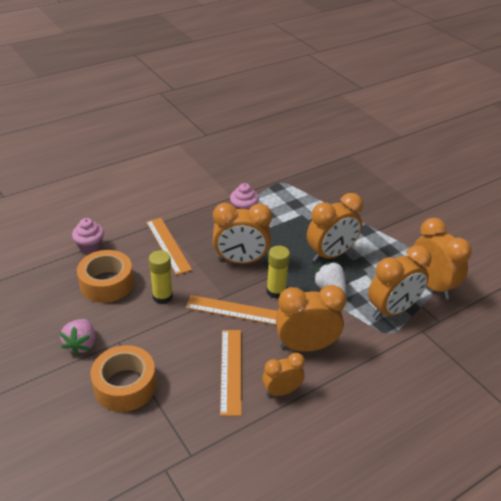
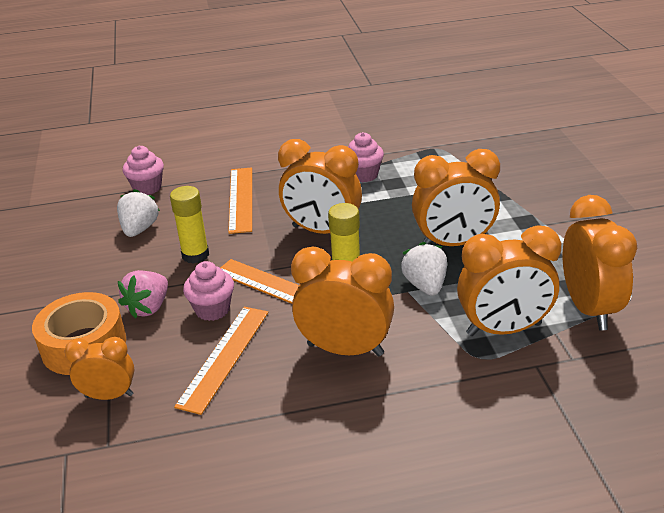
camera: 25 degrees right, 5 degrees down
(81, 344) = (66, 289): pink strawberry -> pink strawberry (149, 307)
(107, 283) = (139, 229): orange tape -> white strawberry
(201, 337) = (212, 309): none -> pink cupcake
(281, 391) = (275, 397): orange clock -> orange clock (109, 395)

